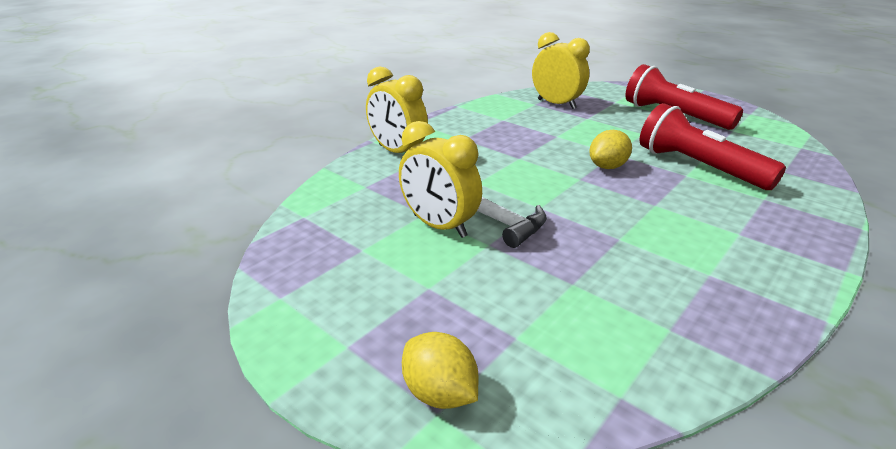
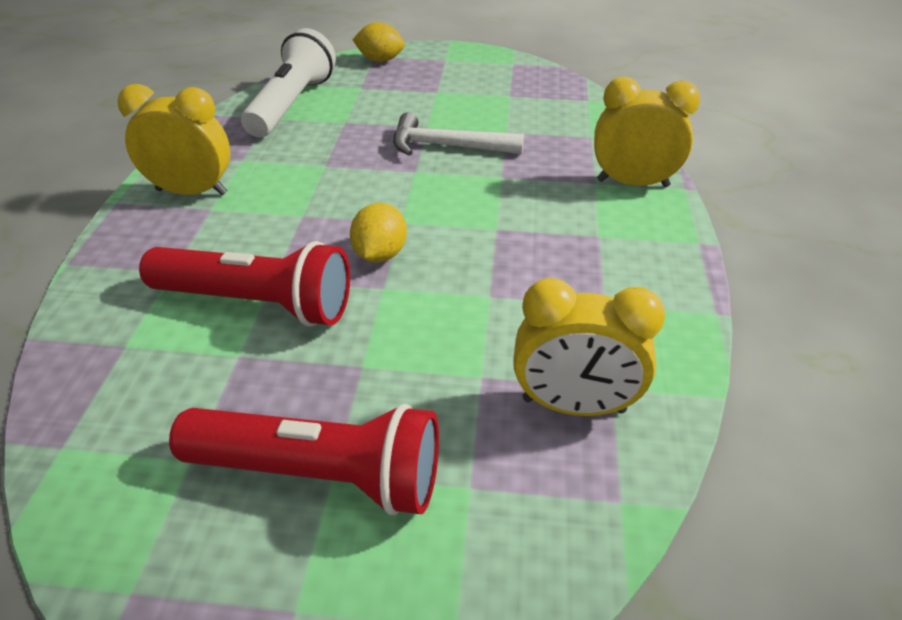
camera: 145 degrees right, 10 degrees up
(439, 226) = (480, 126): yellow clock -> yellow clock (192, 192)
(630, 341) = (292, 104): none -> white flashlight

